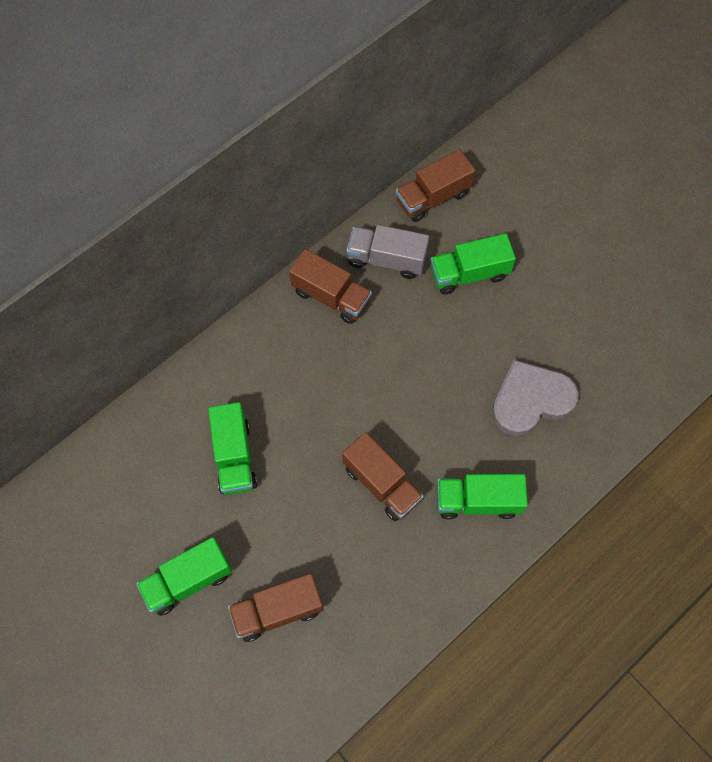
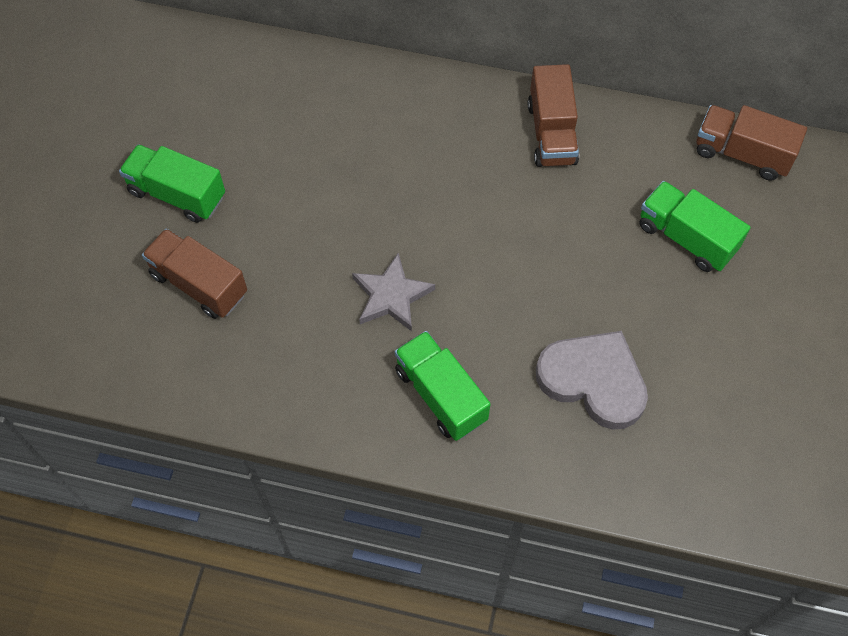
camera: 55 degrees right, 5 degrees down
(234, 456) = (323, 156): green truck -> none
(381, 483) = (391, 296): brown truck -> grey star
(386, 259) = (634, 155): grey truck -> none

